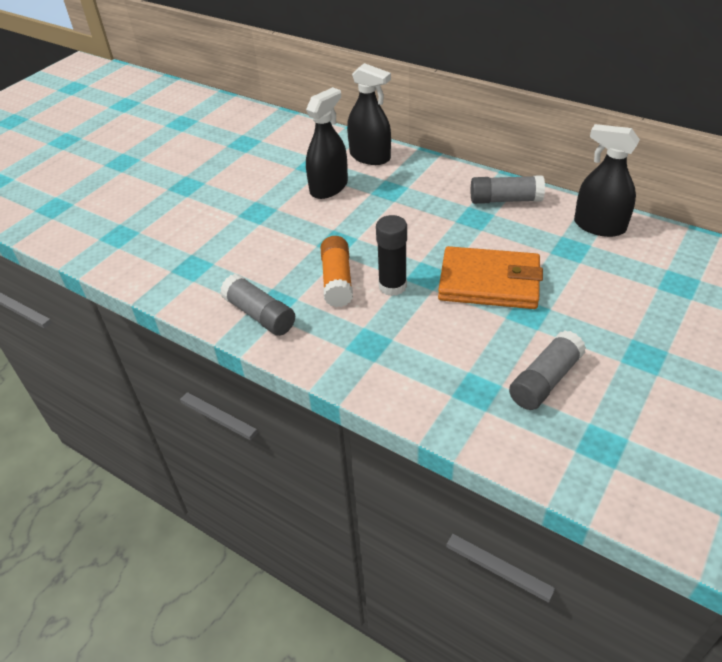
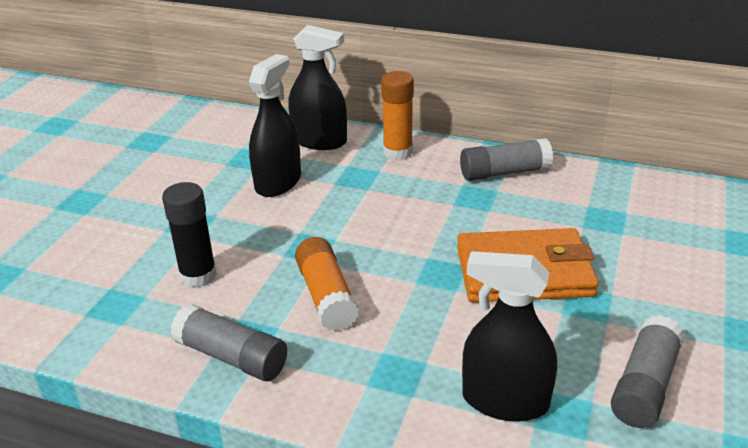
camera: 15 degrees left, 10 degrees down
(392, 286) = (402, 293): black glue stick -> black glue stick (198, 275)
(427, 173) = (398, 152): none -> orange glue stick
(599, 226) = (626, 189): black spray bottle -> black spray bottle (505, 401)

